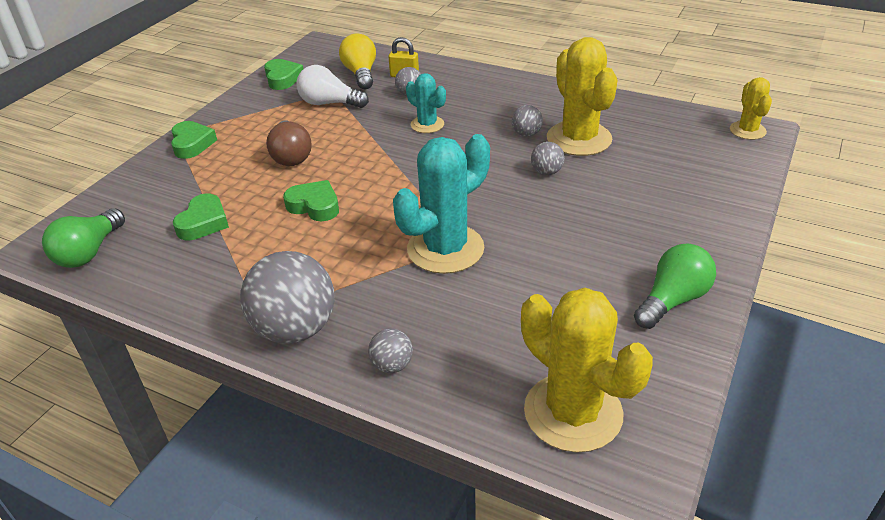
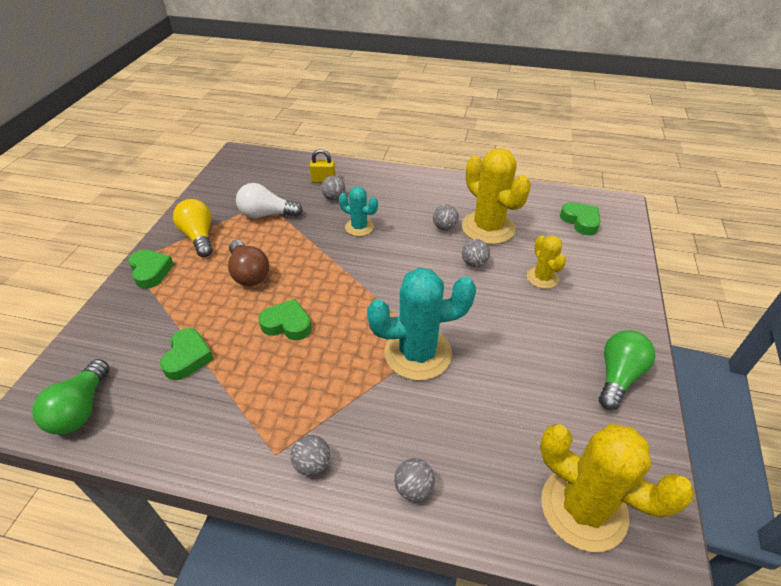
camera: 15 degrees left, 5 degrees up
(283, 78) = (216, 193): green heart -> green heart (580, 221)
(295, 329) = (312, 464): grey ball -> grey ball, size x0.46
(361, 74) = (285, 181): yellow light bulb -> yellow light bulb (199, 237)
(445, 249) = (418, 353): turquoise cactus -> turquoise cactus turned 45 degrees clockwise
(747, 130) = (611, 206): yellow cactus -> yellow cactus (542, 278)

